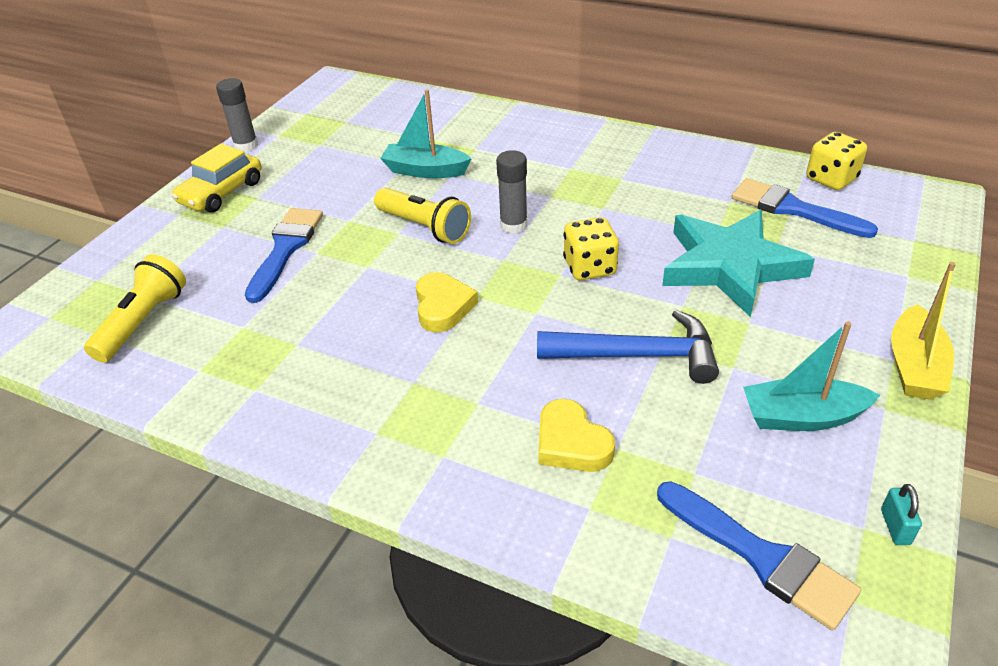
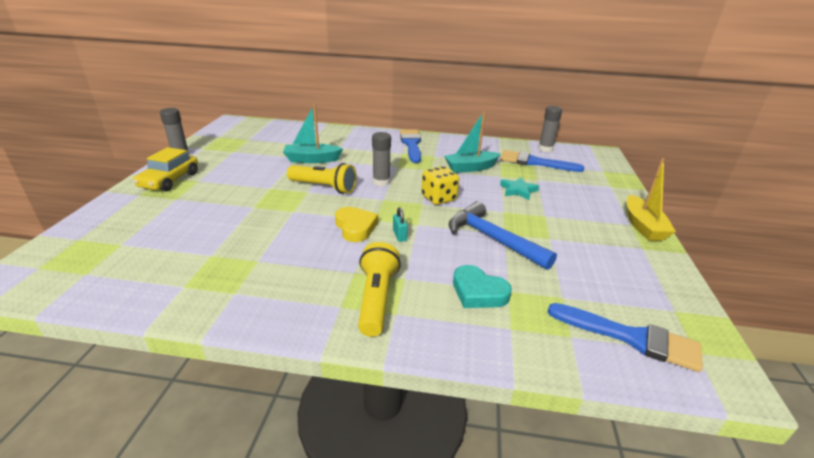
camera: 20 degrees left, 10 degrees down
(143, 321) = (126, 261): yellow flashlight -> yellow flashlight (377, 299)
(285, 249) = (229, 207): blue brush -> blue brush (411, 144)
(571, 443) = (478, 292): yellow heart -> turquoise heart
(638, 355) = (492, 239): blue hammer -> blue hammer turned 120 degrees counterclockwise
(730, 266) = (518, 190): turquoise star -> turquoise star, size x0.44
(802, 417) = (603, 258): turquoise boat -> turquoise boat (470, 168)
(831, 179) = (545, 149): yellow dice -> grey glue stick
(895, 527) = (690, 307): turquoise padlock -> turquoise padlock (399, 235)

